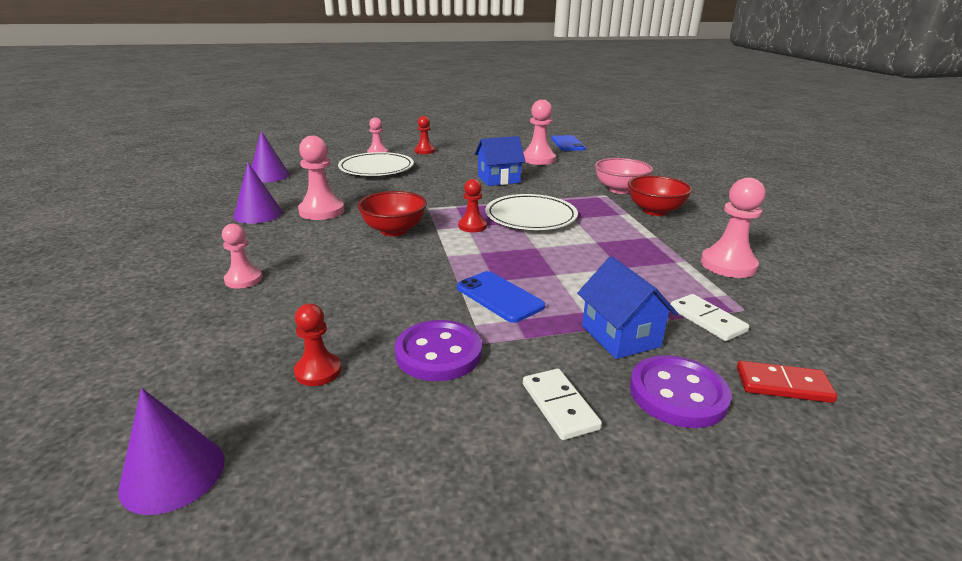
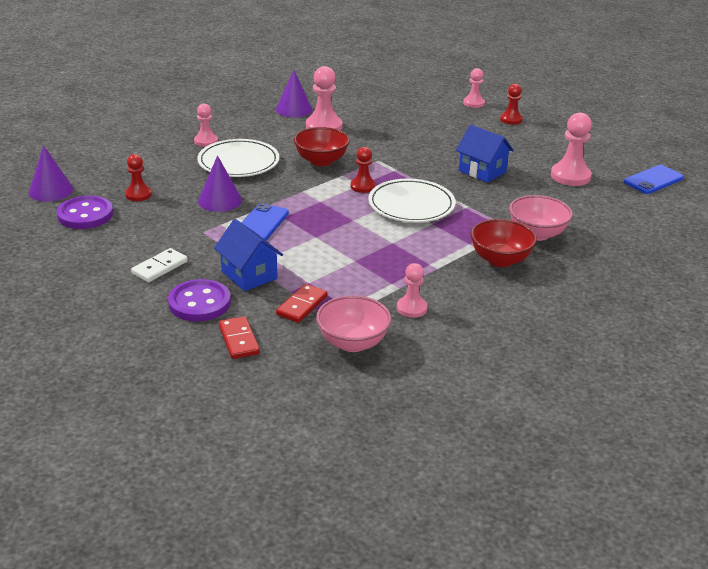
camera: 60 degrees right, 5 degrees up
(269, 176) = (363, 85): purple cone -> purple cone (220, 200)
(376, 168) = (435, 115): white plate -> white plate (238, 162)
(438, 353) = (180, 221): purple button -> purple button (85, 215)
(620, 336) = (249, 275): blue house -> blue house turned 75 degrees counterclockwise
(707, 320) = (302, 305): white domino -> red domino
(728, 265) = (411, 308): pink pawn -> pink pawn, size x0.62
(793, 310) = (352, 343): none -> pink bowl

